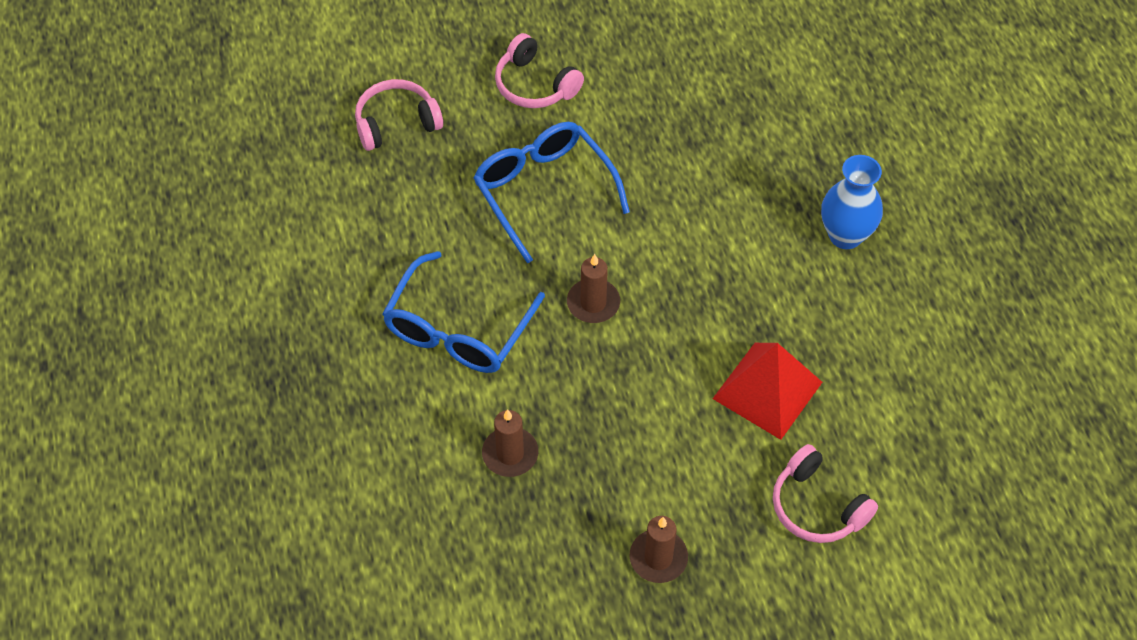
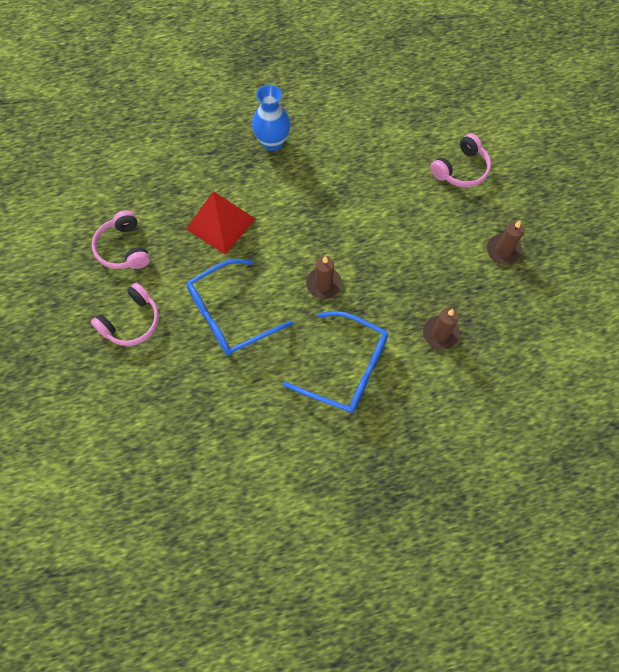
camera: 90 degrees left, 10 degrees up
(396, 123) = (159, 420): pink headphones -> pink headphones (123, 248)
(767, 390) = (385, 189): red pyramid -> red pyramid (220, 224)

